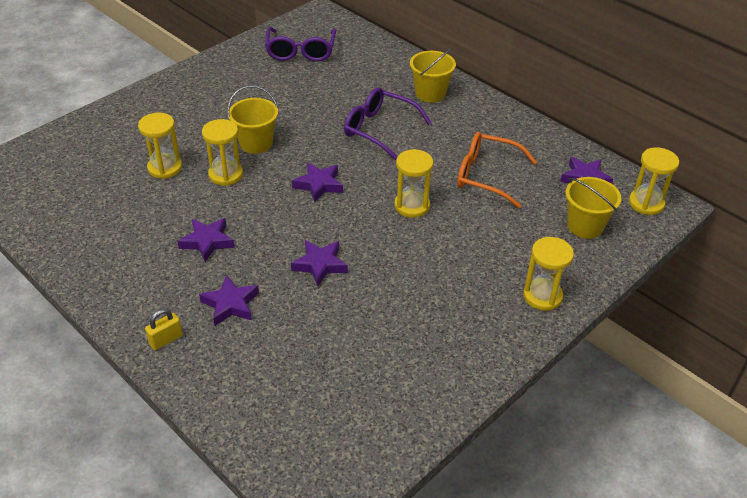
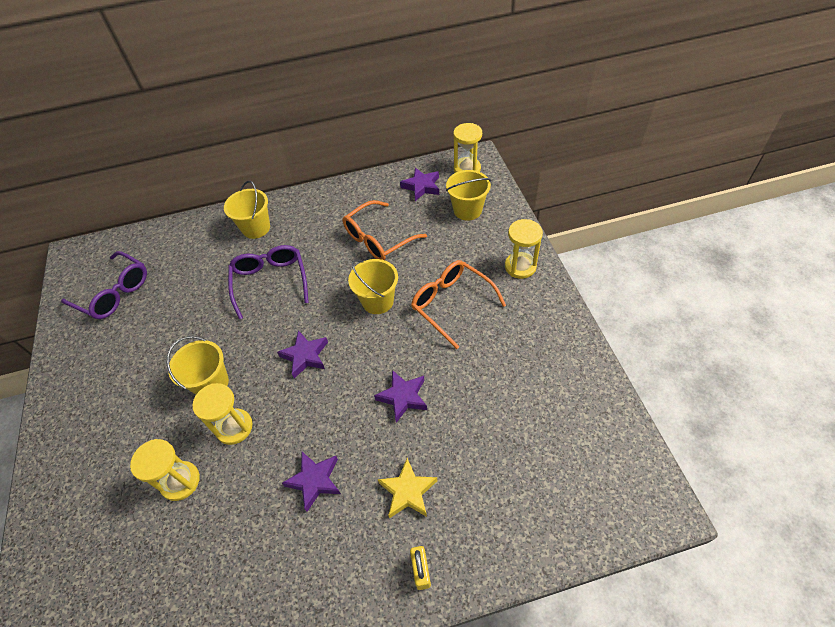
camera: 55 degrees left, 10 degrees up
(230, 304) = (408, 491): purple star -> yellow star
(379, 129) = (270, 282): purple glasses -> purple glasses turned 105 degrees clockwise
(412, 206) = (377, 301): yellow hourglass -> yellow bucket
(449, 259) = (451, 304): none -> orange glasses

